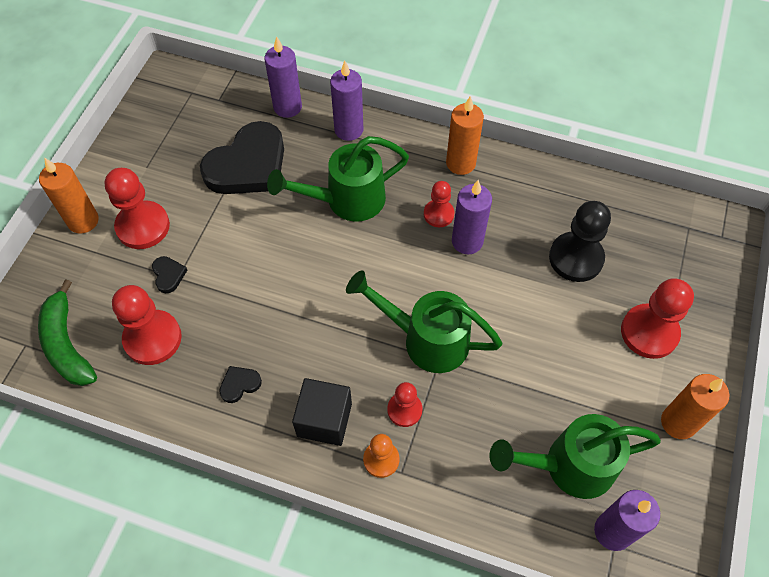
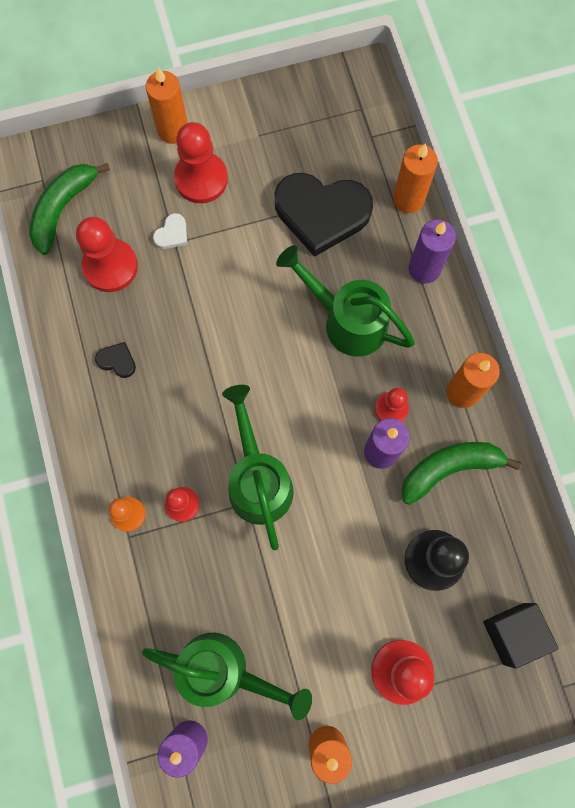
camera: 55 degrees right, 15 degrees up
(168, 275) = (172, 234): black heart -> white heart
(287, 107) = (408, 199): purple candle -> orange candle
(324, 420) = (132, 447): black cube -> black cube (513, 633)
(513, 206) = (450, 469): none -> green banana
(570, 466) = (223, 671): green watering can -> green watering can turned 150 degrees clockwise

